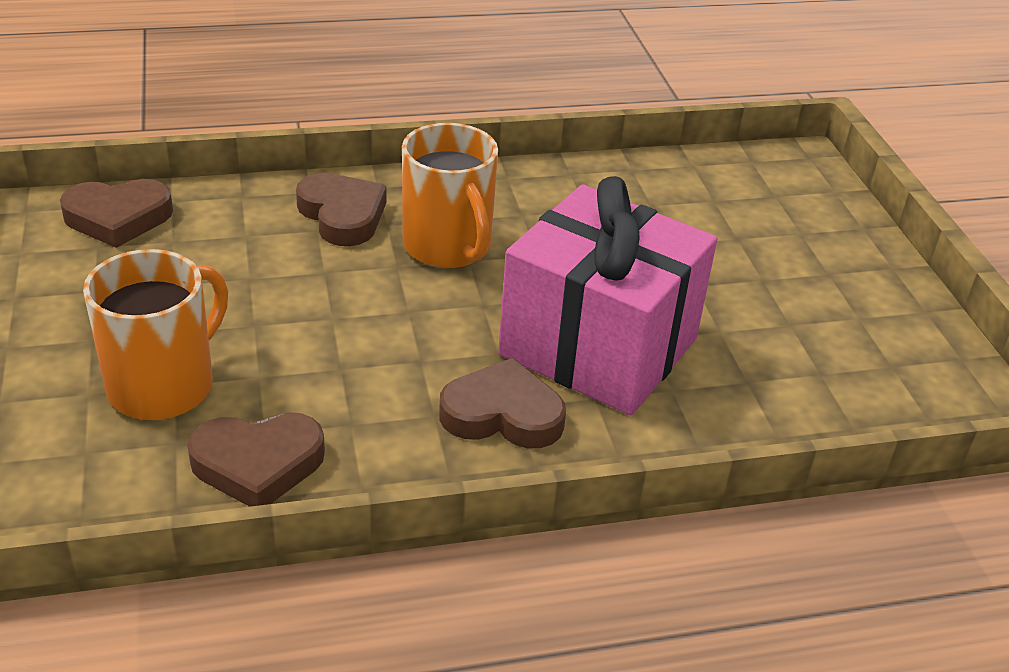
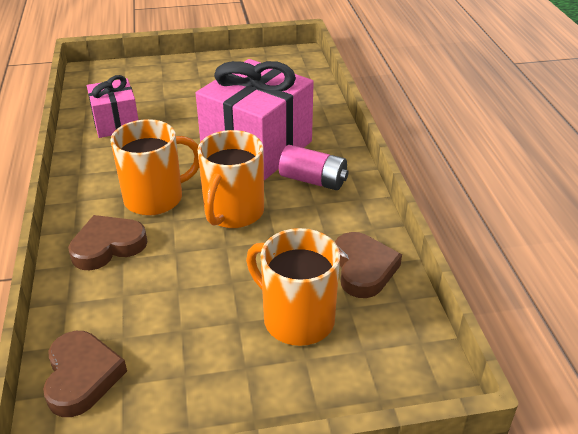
camera: 85 degrees left, 0 degrees up
(411, 322) = (233, 213): none -> orange mug
(502, 414) = (313, 180): brown heart -> pink battery
(646, 196) = (116, 123): none -> pink gift

